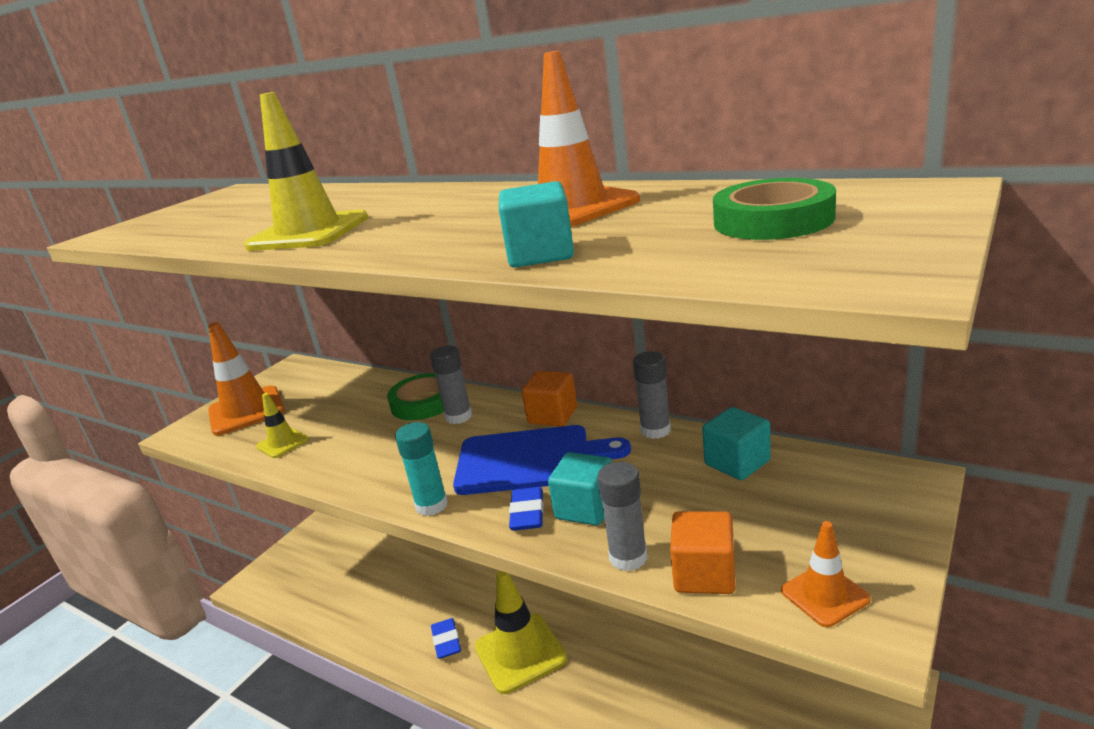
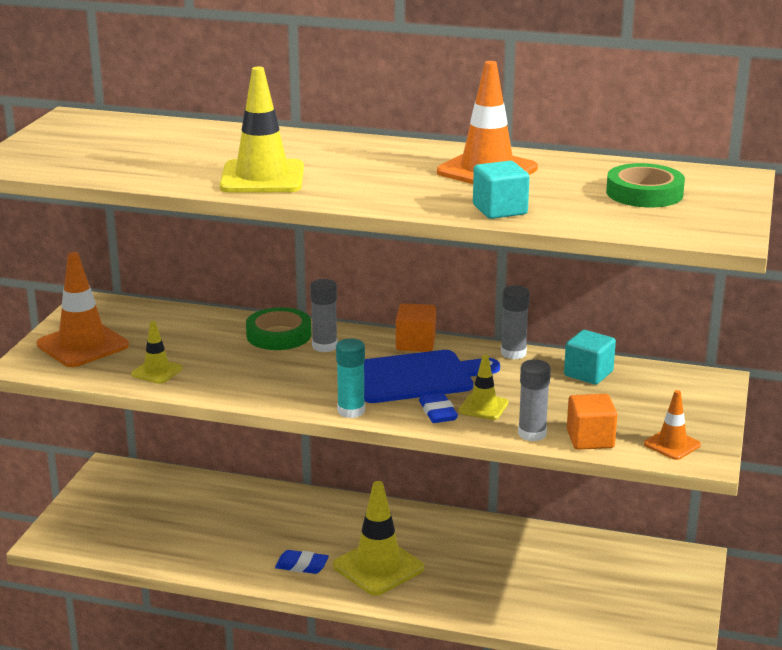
camera: 20 degrees left, 0 degrees up
(446, 641) = (302, 565): blue eraser -> blue eraser turned 45 degrees counterclockwise
(585, 508) = (483, 407): turquoise cube -> yellow traffic cone

